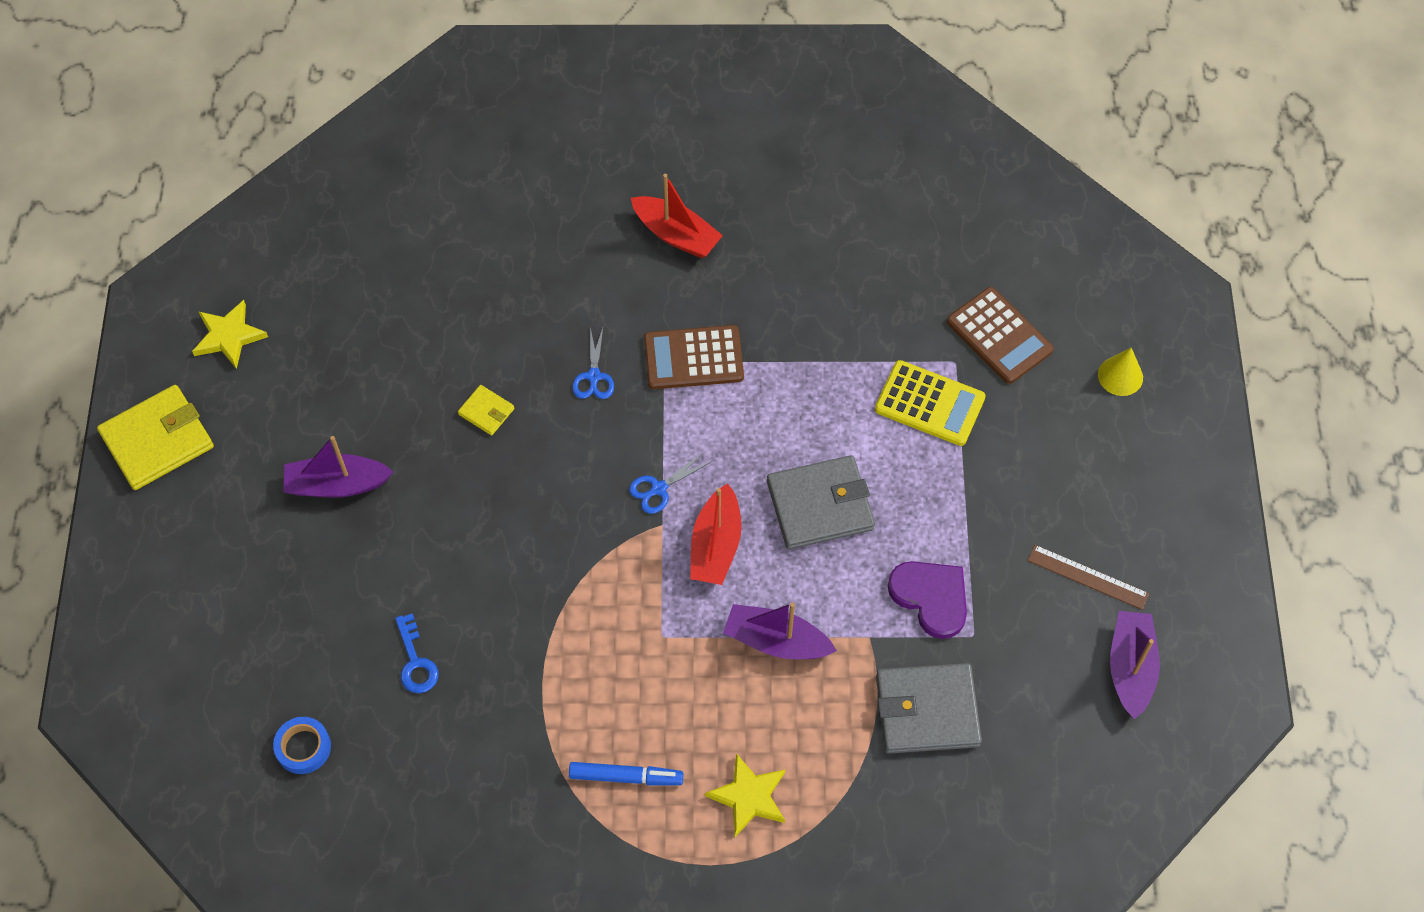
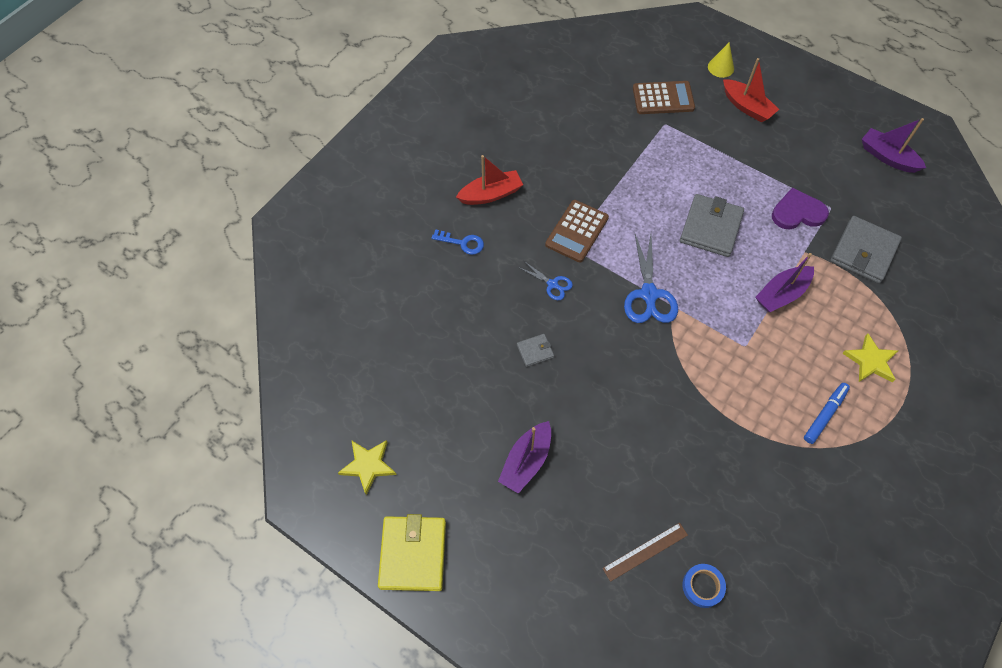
camera: 55 degrees left, 0 degrees up
(415, 661) = (681, 485): blue key -> blue key (462, 243)
(486, 411) = (535, 351): yellow wallet -> grey wallet
(659, 488) = (649, 294): blue scissors -> blue scissors, size x1.86
(715, 545) = (703, 288): red boat -> red boat (747, 107)
(929, 403) = (682, 148): yellow calculator -> none
(1087, 577) = (826, 144): brown ruler -> brown ruler (645, 551)

